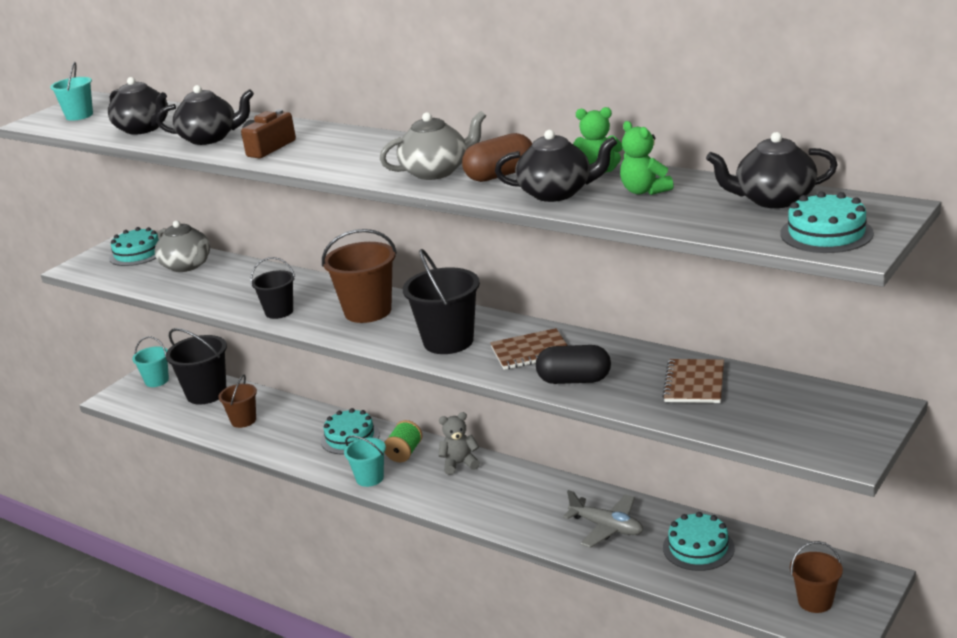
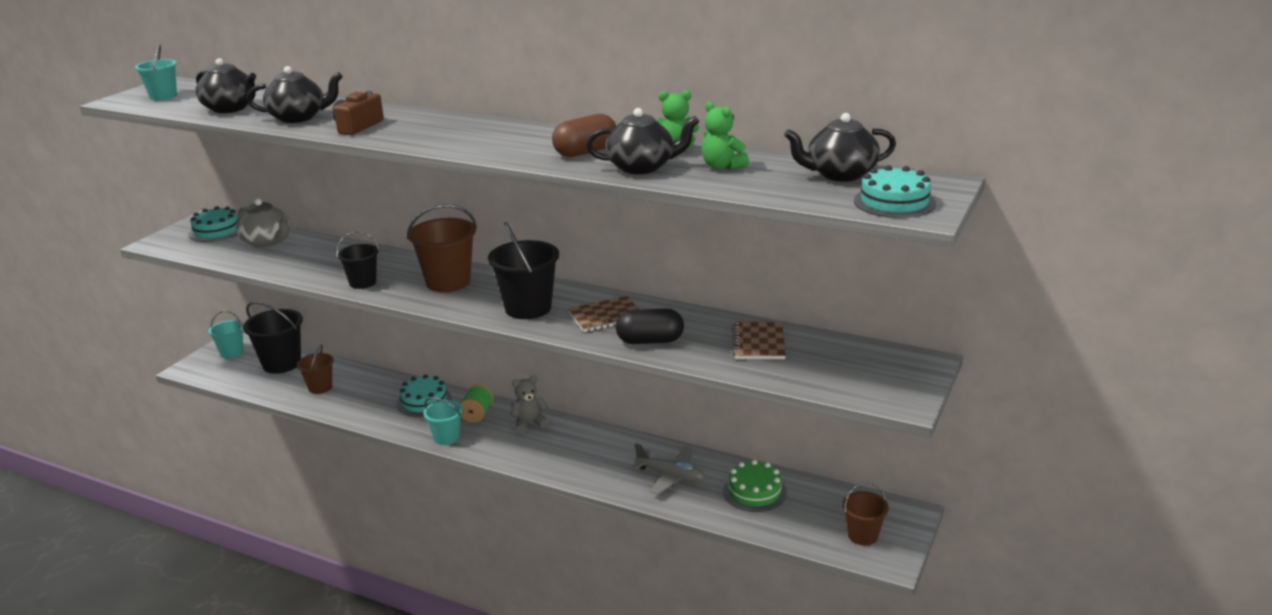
camera: 10 degrees left, 0 degrees up
(436, 172) = (524, 148): grey teapot -> none
(698, 547) = (754, 492): turquoise cake -> green cake

